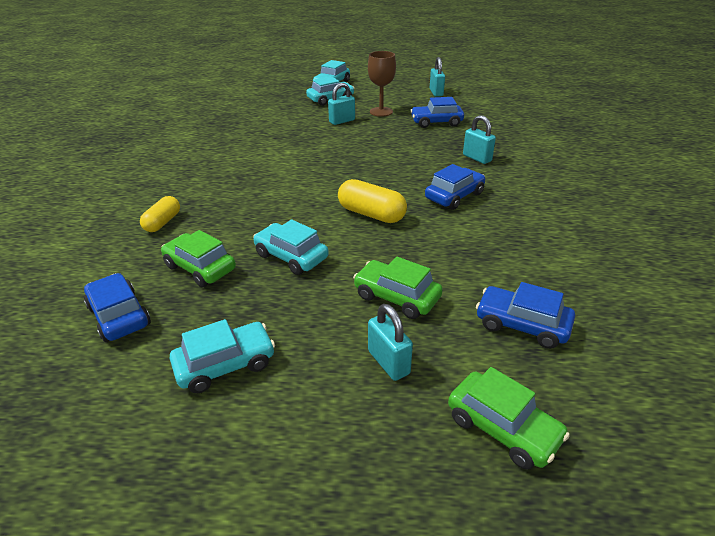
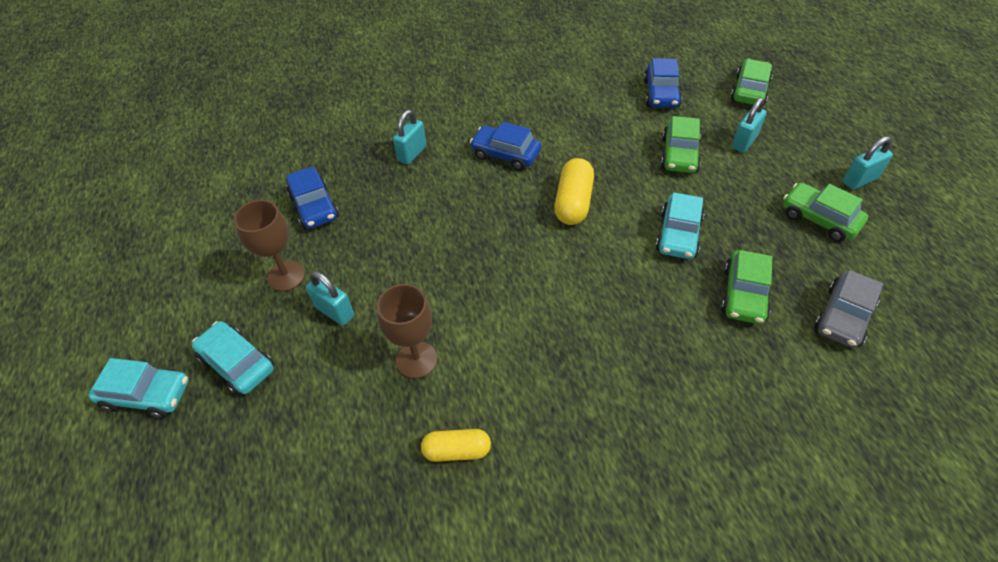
camera: 110 degrees left, 15 degrees up
(119, 316) = (843, 316): blue car -> grey car
(163, 222) = (703, 379): yellow capsule -> yellow capsule (457, 450)
(225, 365) = (819, 219): turquoise car -> green car
(286, 137) = (416, 360): none -> brown goblet
(436, 93) = (191, 232): turquoise padlock -> turquoise padlock (859, 180)

